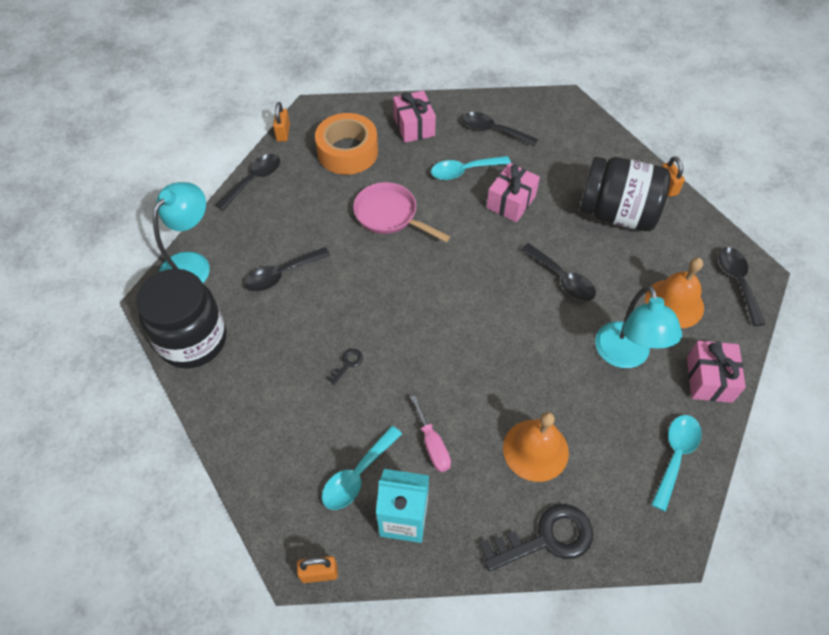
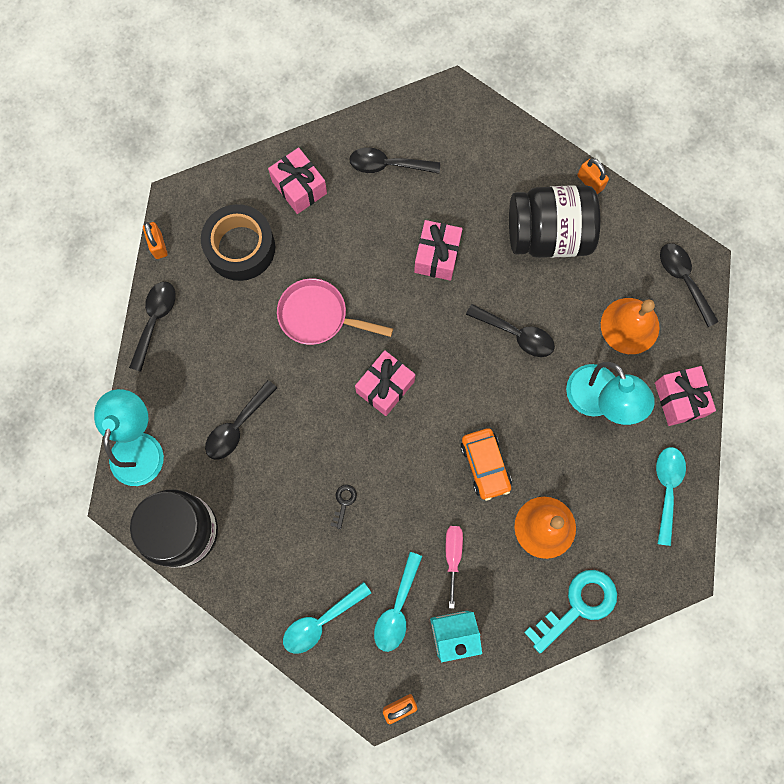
camera: 20 degrees left, 20 degrees up
(347, 152) = (240, 247): orange tape -> black tape
(425, 283) = (385, 387): none -> pink gift
(432, 445) = (453, 556): pink screwdriver -> pink screwdriver turned 135 degrees counterclockwise
(464, 171) = (375, 231): turquoise spoon -> turquoise spoon (321, 621)
(494, 375) = (485, 465): none -> orange car
(546, 538) = (578, 606): black key -> turquoise key

